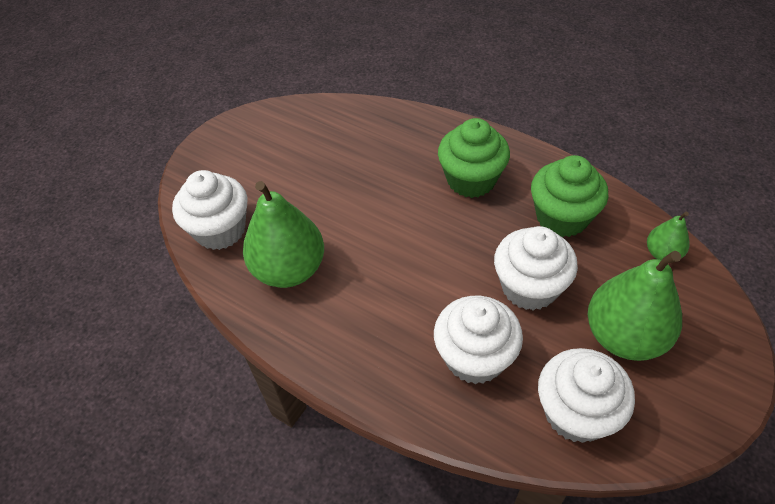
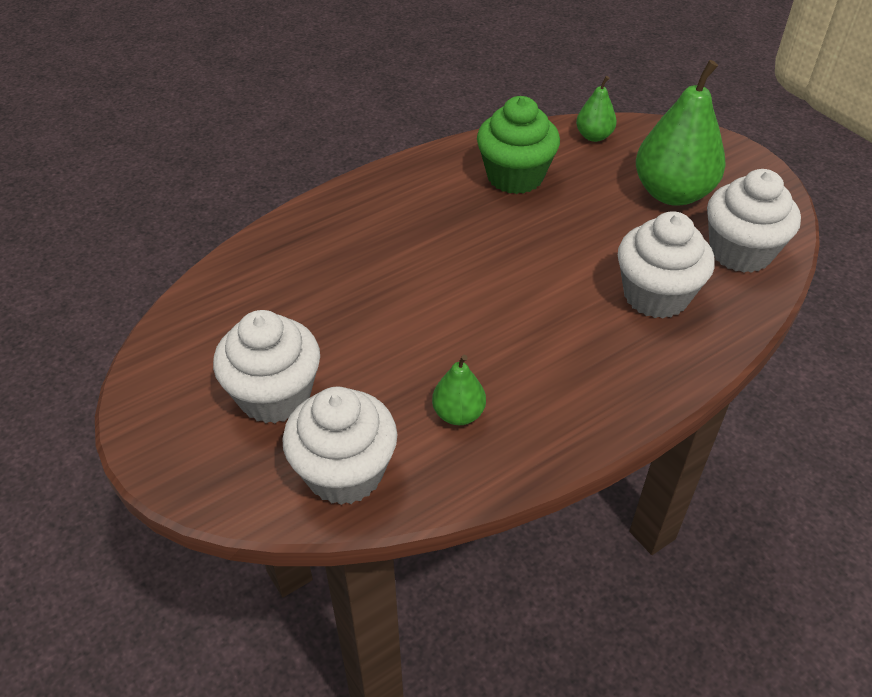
camera: 70 degrees left, 5 degrees down
(289, 269) = (458, 414): green pear -> green pear, size x0.50
(471, 180) = (421, 218): green cupcake -> none
(529, 287) = (589, 229): white cupcake -> white cupcake (274, 395)

